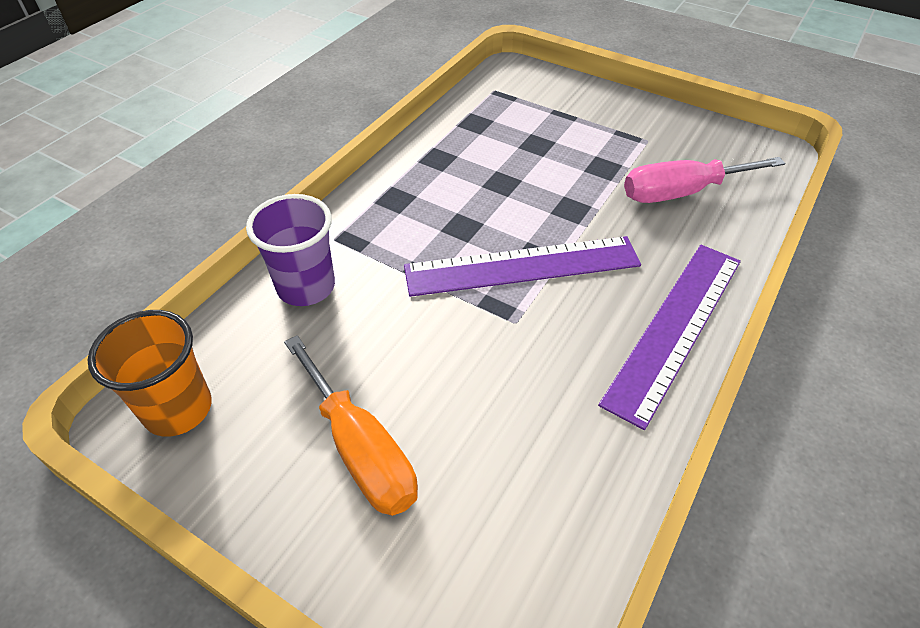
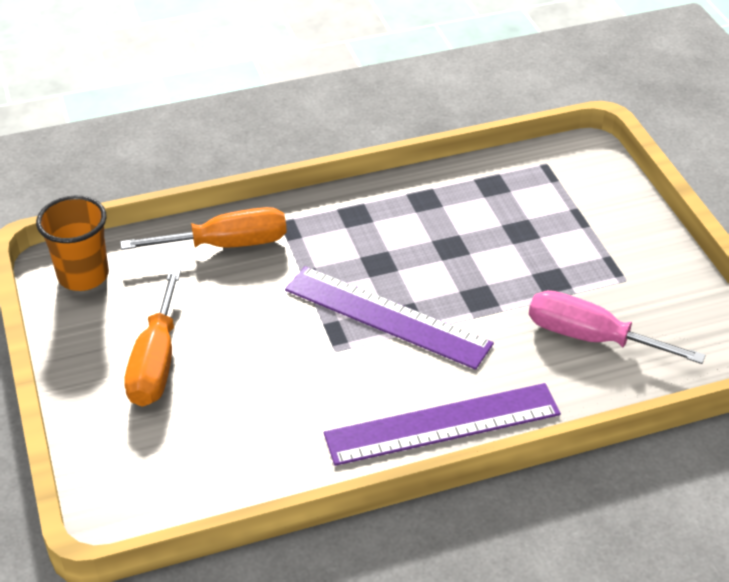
camera: 40 degrees right, 5 degrees down
(306, 287) = (226, 244): purple cup -> orange screwdriver

